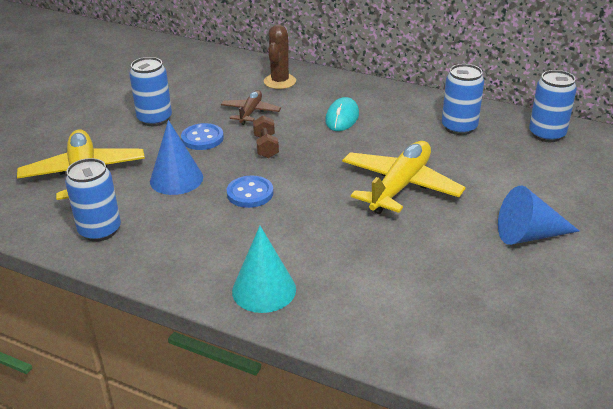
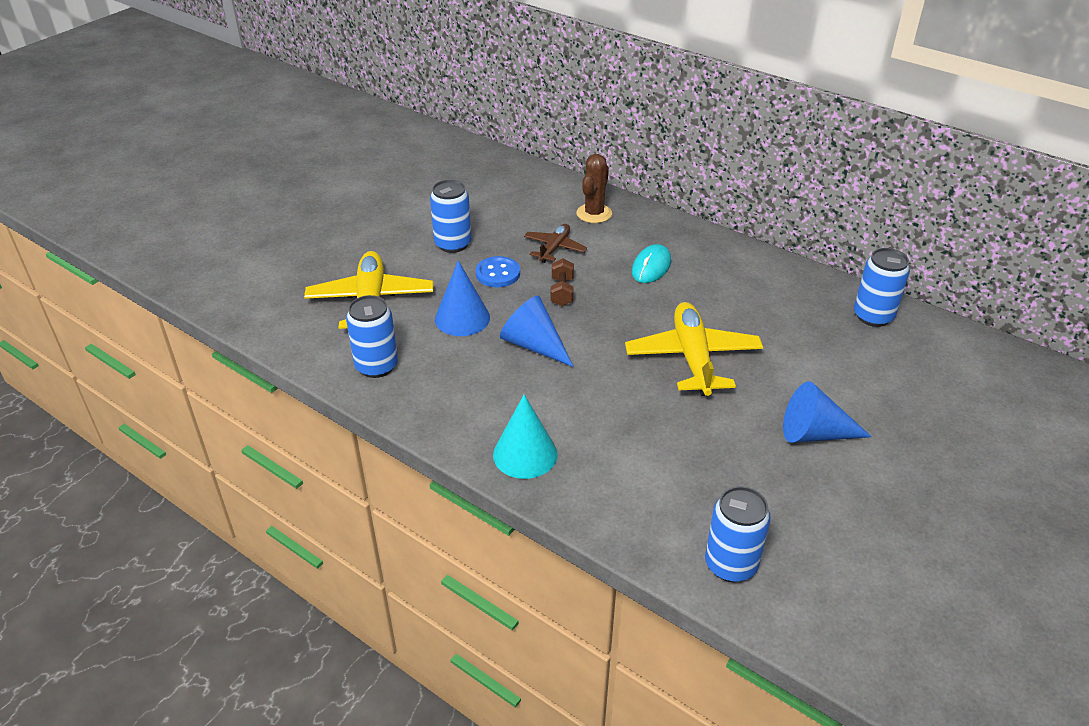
camera: 10 degrees right, 5 degrees up
(250, 193) = (534, 345): blue button -> blue cone
(400, 186) = (692, 358): yellow plane -> yellow plane turned 45 degrees counterclockwise
(459, 127) = (776, 295): blue can -> blue can (730, 564)

